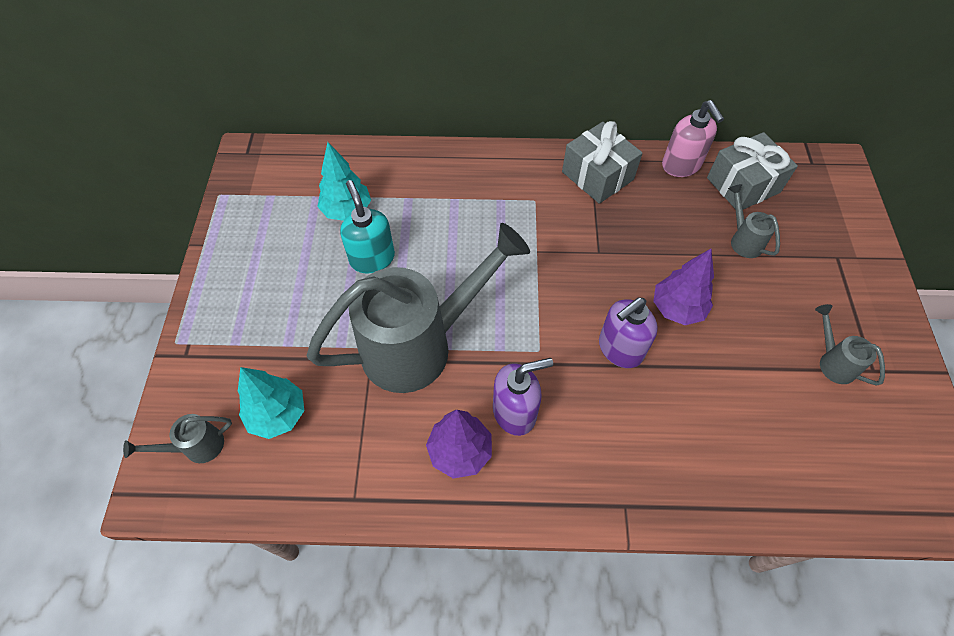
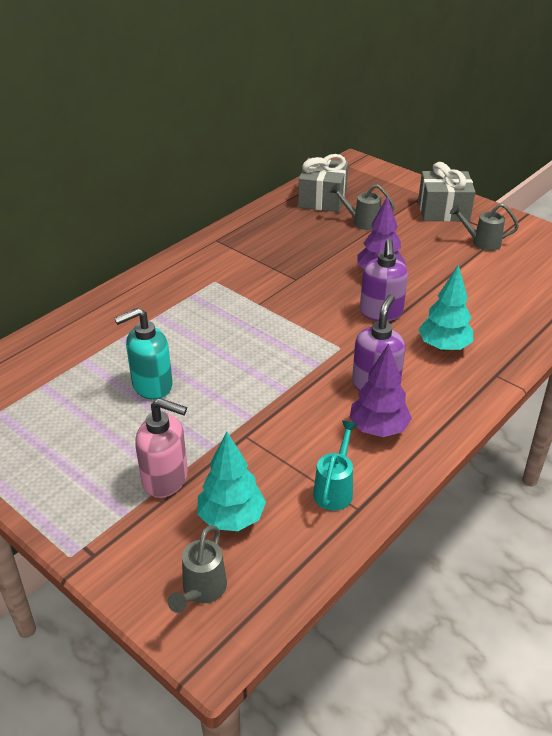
camera: 50 degrees left, 20 degrees down
(347, 211) = (85, 375): turquoise tree -> turquoise tree (443, 347)
(362, 466) = (335, 489): none -> turquoise watering can
(372, 258) = (151, 386): turquoise soap dispenser -> turquoise soap dispenser turned 45 degrees counterclockwise
(420, 344) = (265, 401): grey watering can -> none
(597, 176) = (234, 245): grey gift -> grey gift (443, 210)
(681, 166) = (275, 210): pink soap dispenser -> pink soap dispenser (166, 479)

